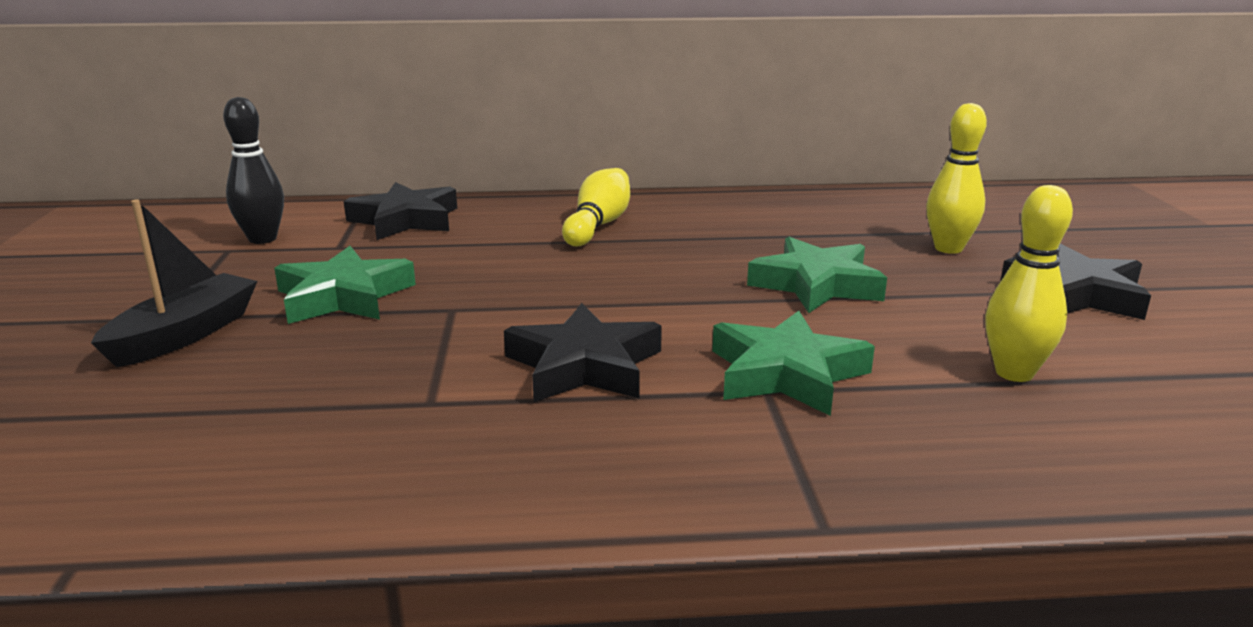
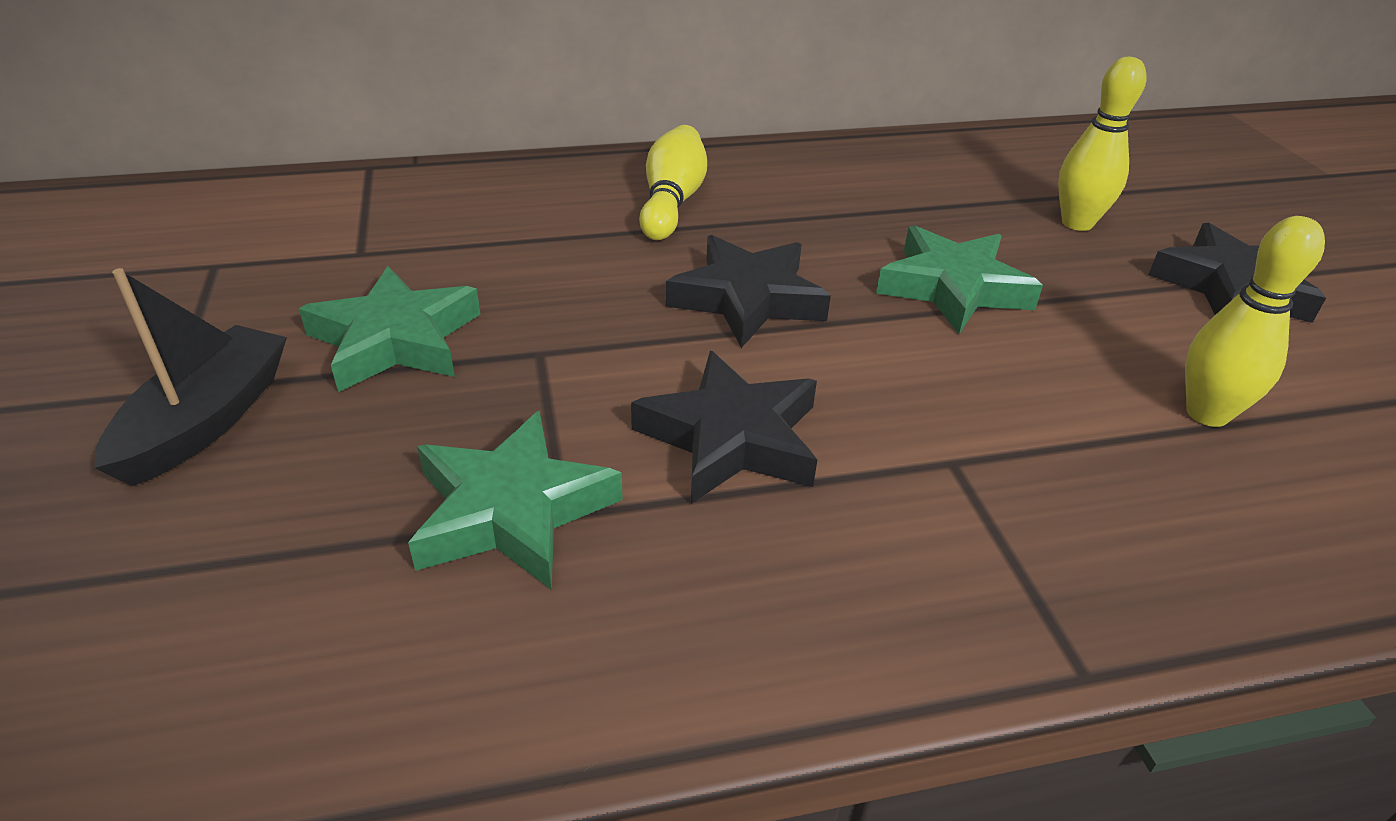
camera: 10 degrees left, 15 degrees up
(263, 239) = (255, 244): black bowling pin -> none
(405, 220) = (431, 203): black star -> black star (747, 299)
(786, 373) = (966, 433): green star -> green star (512, 510)

